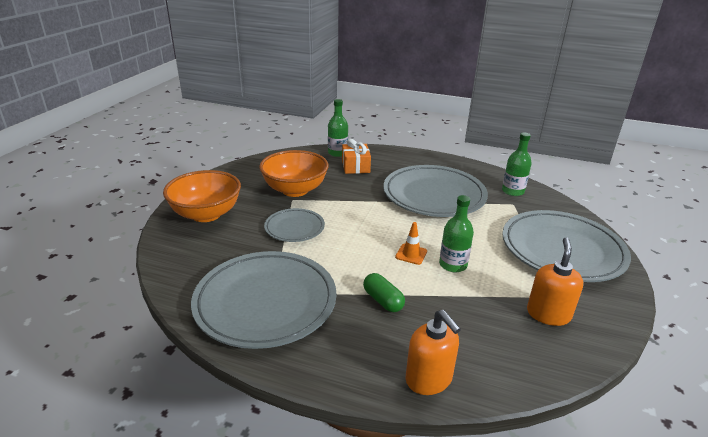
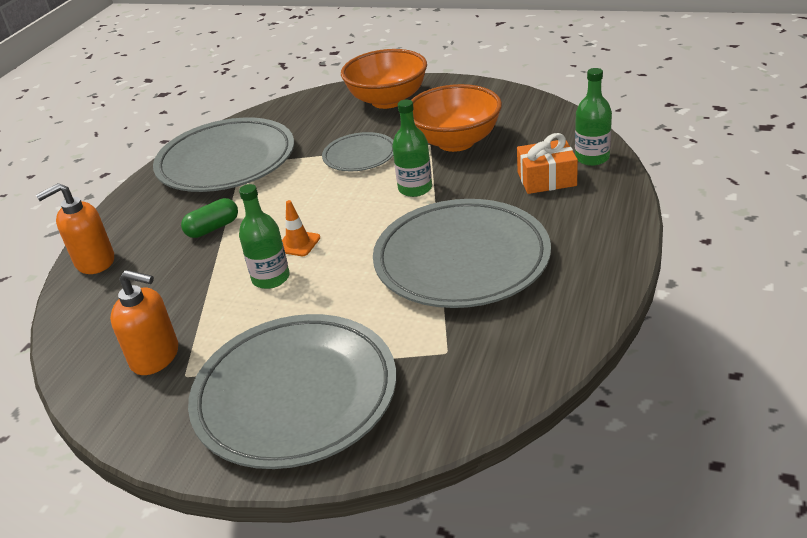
camera: 95 degrees right, 5 degrees up
(513, 191) = (497, 356): green bottle -> green bottle (415, 188)

